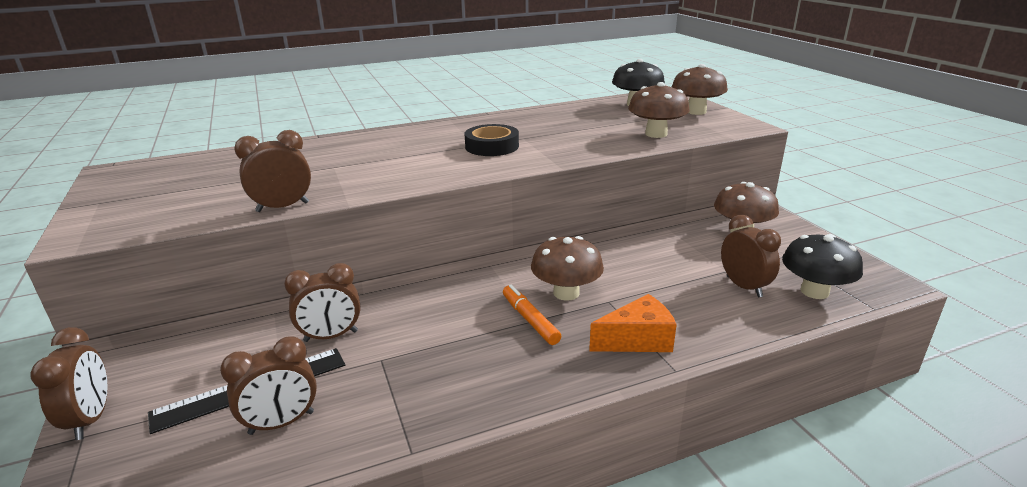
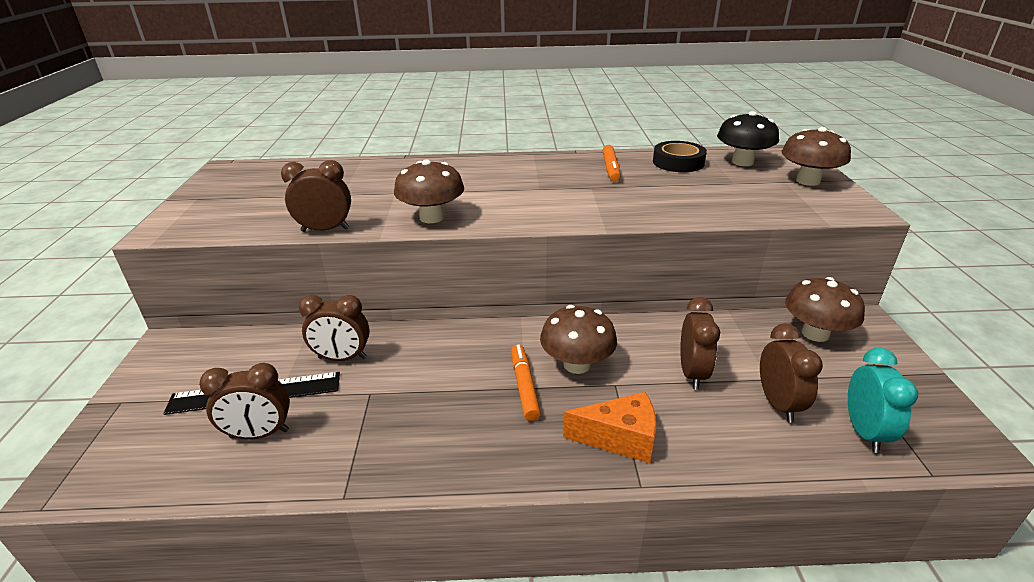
camera: 20 degrees right, 5 degrees up
(91, 419) = (133, 388): brown clock -> brown clock (692, 373)
(492, 146) = (553, 193): black tape -> black tape (678, 162)
(529, 122) = (610, 168): none -> orange marker
(656, 134) = (739, 204): brown mushroom -> brown mushroom (432, 217)
(814, 291) = (864, 432): black mushroom -> turquoise clock

